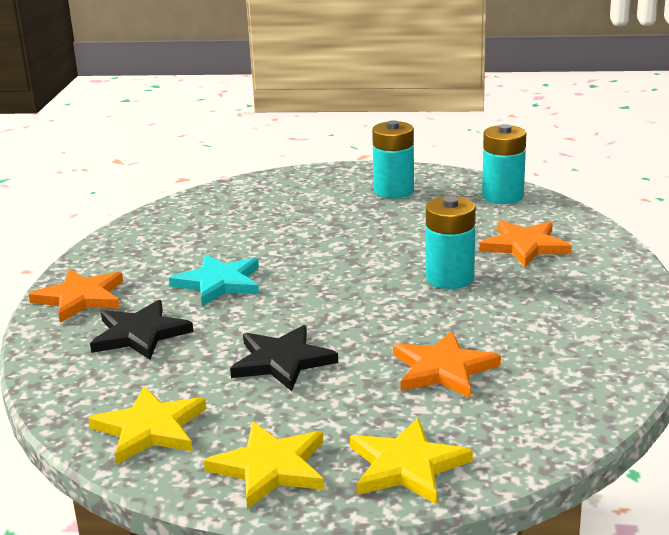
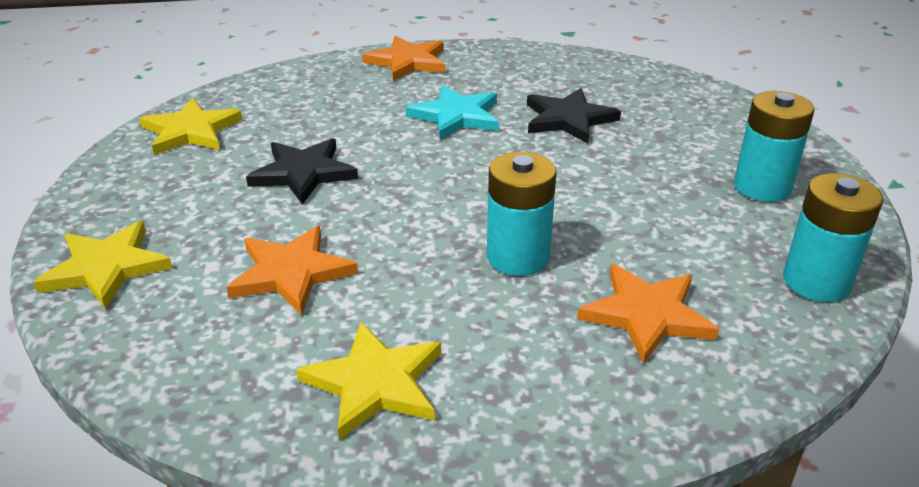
camera: 75 degrees right, 10 degrees up
(140, 334) = (347, 98): black star -> black star (568, 119)
(270, 467) = (121, 194): yellow star -> yellow star (375, 383)

